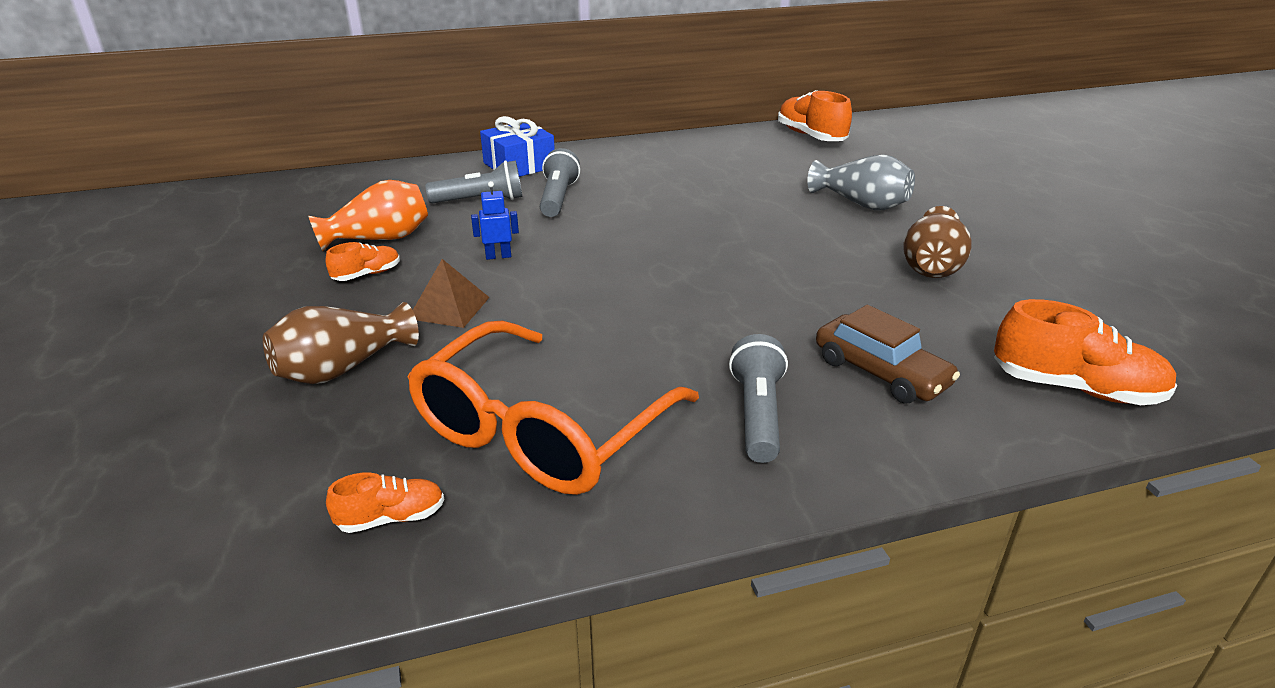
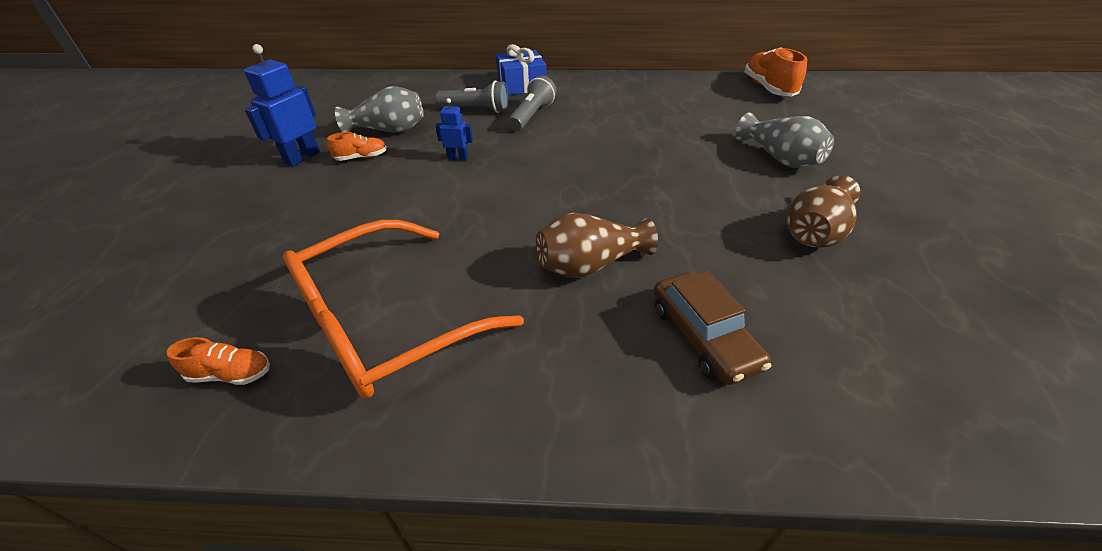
camera: 20 degrees right, 10 degrees up
(280, 287) = (302, 157): none -> blue robot
(342, 368) = (293, 232): brown vase -> brown vase (590, 265)
(379, 239) = (389, 130): orange vase -> grey vase
(449, 307) = (396, 195): brown pyramid -> none
(757, 414) = (565, 352): grey flashlight -> none
(1075, 388) = (902, 407): orange shoe -> none

